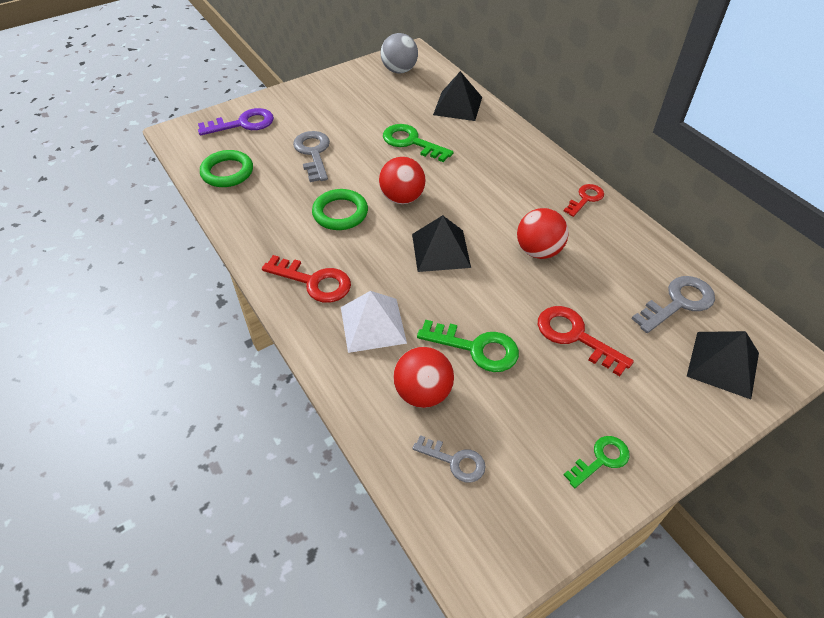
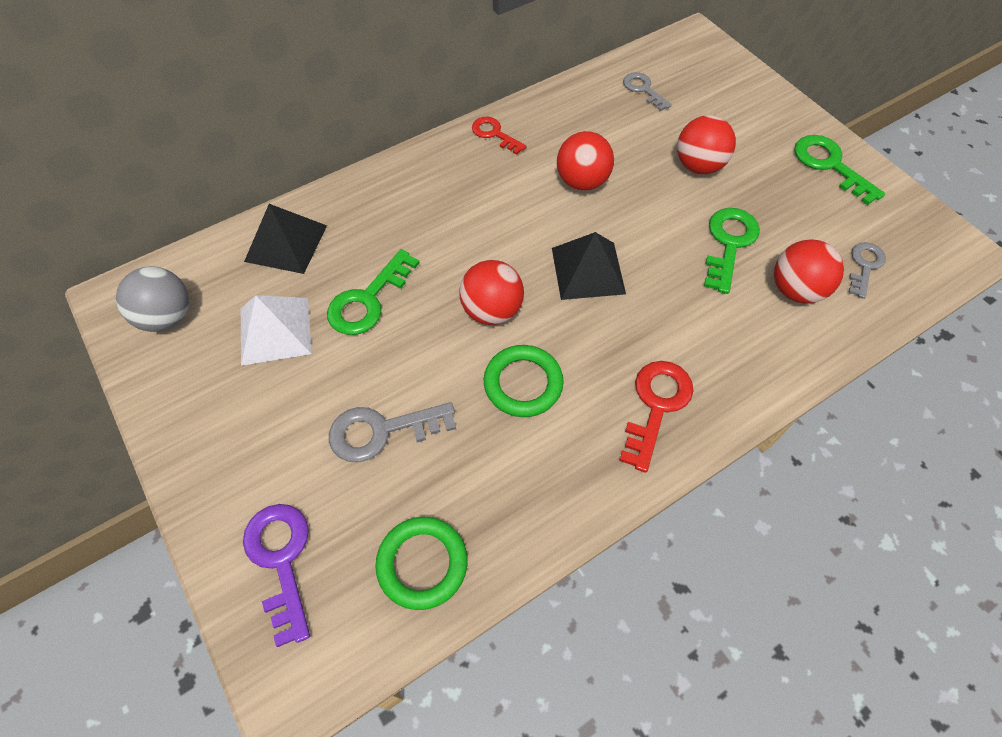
camera: 90 degrees left, 10 degrees up
(373, 324) = (715, 337): white pyramid -> white pyramid (275, 330)
(575, 336) = (698, 166): red key -> red ball
(601, 460) = (830, 165): green key -> green key, size x1.55
(678, 303) = (643, 90): grey key -> grey key, size x0.65
(723, 364) = (710, 75): black pyramid -> none

